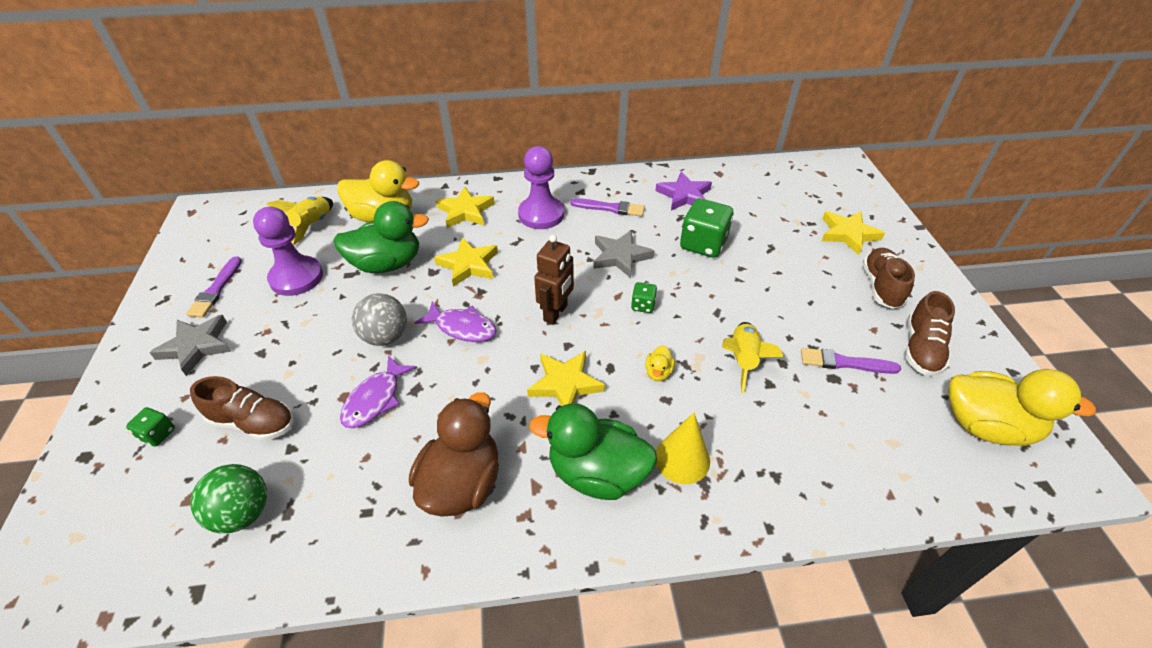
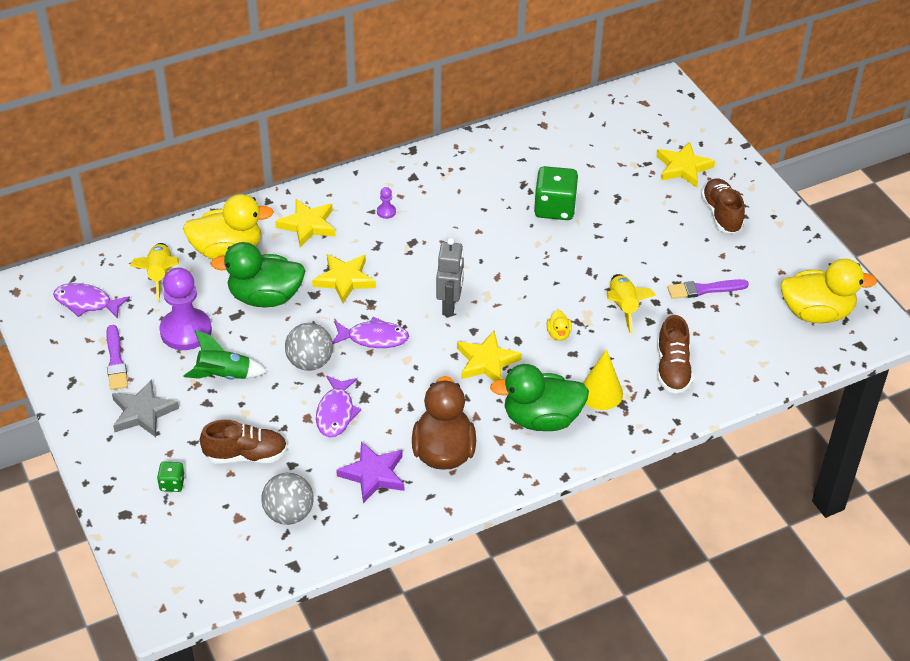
camera: 20 degrees left, 0 degrees up
(236, 234) = (86, 303): none -> purple fish
(243, 513) = (289, 514): green ball -> grey ball
(297, 329) = (224, 376): none -> green rocket
(387, 264) = (265, 297): green duck -> green duck turned 150 degrees counterclockwise
(541, 214) = (386, 212): purple pawn -> purple pawn, size x0.40
(556, 313) = (450, 305): brown robot -> grey robot
(610, 208) = (451, 189): purple brush -> none
(620, 256) = (483, 238): grey star -> none
(643, 305) = (523, 280): green dice -> none
(684, 195) = (518, 159): purple star -> purple star (373, 474)
(921, 349) = (762, 263): brown shoe -> brown shoe (672, 369)

